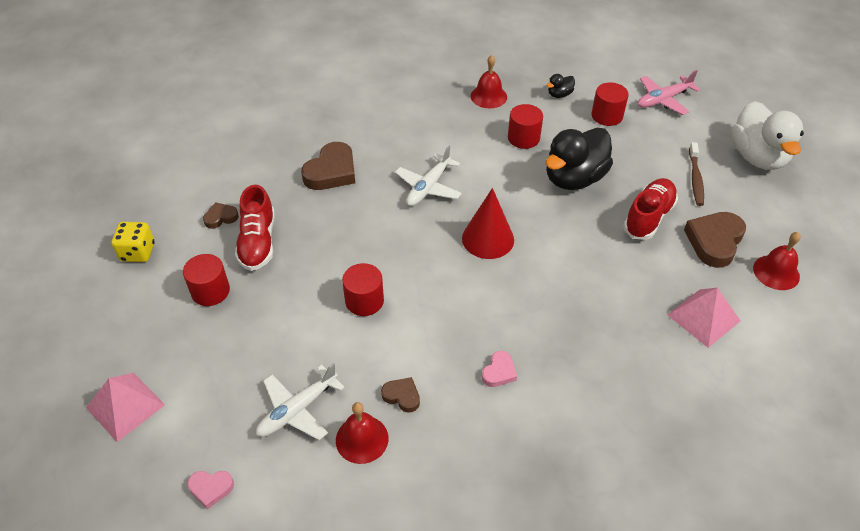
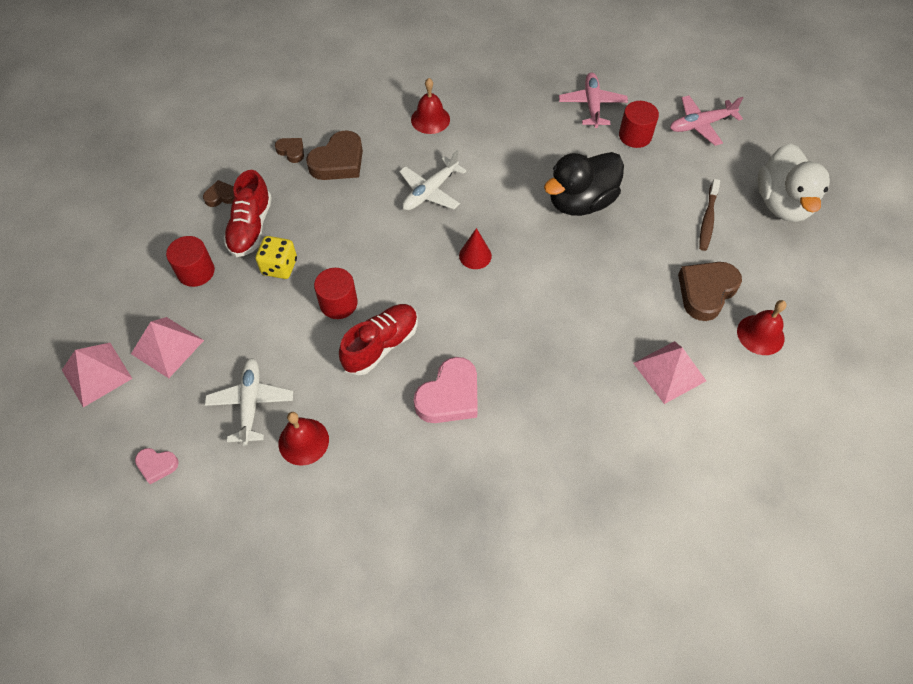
camera: 10 degrees right, 10 degrees up
(138, 252) = (137, 222): yellow dice -> yellow dice (279, 267)
(196, 368) = (167, 347): none -> pink pyramid
(297, 410) = (251, 403): white plane -> white plane turned 120 degrees clockwise
(402, 396) = (351, 405): brown heart -> brown heart (291, 151)
(488, 96) = (517, 98): red bell -> red bell (430, 119)
(488, 239) = (475, 255): red cone -> red cone, size x0.62
(499, 372) = (449, 396): pink heart -> pink heart, size x1.90
(523, 138) = (541, 150): red cylinder -> none
(559, 94) = (592, 105): black duck -> pink plane
(648, 217) = (645, 255): red shoe -> red shoe (381, 345)

